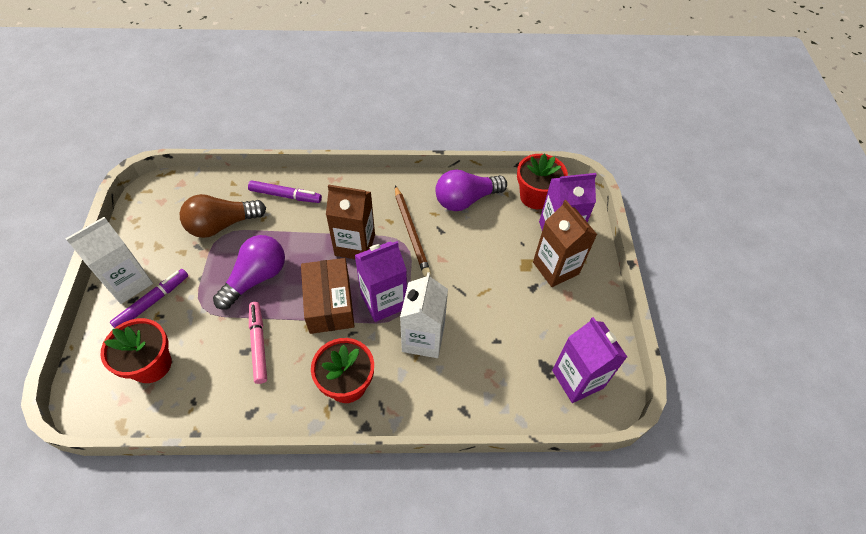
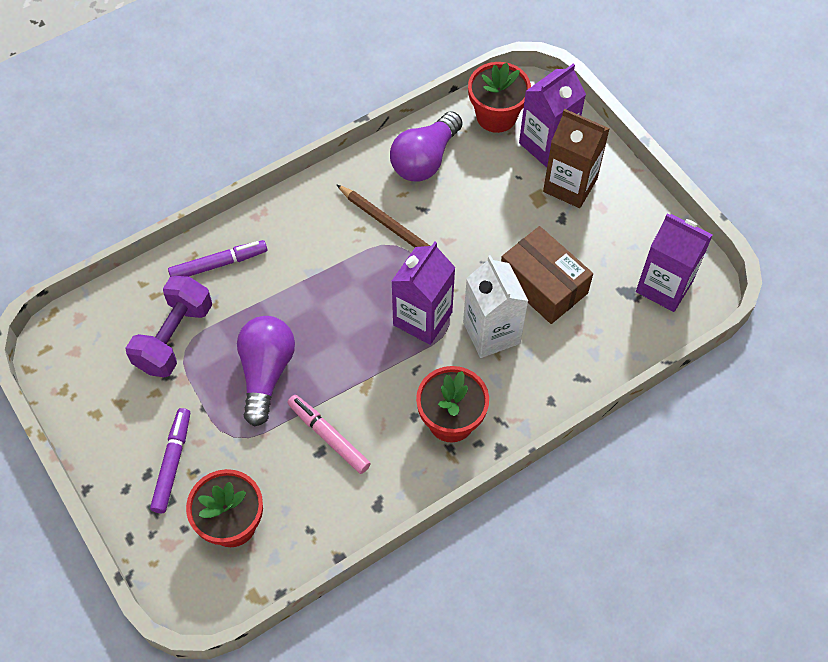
camera: 30 degrees left, 5 degrees up
(128, 282) = (125, 459): white carton -> none
(222, 225) = (174, 337): brown light bulb -> purple dumbbell
(329, 303) = (368, 353): brown box -> brown box (543, 285)
(355, 245) = (344, 276): brown carton -> none

